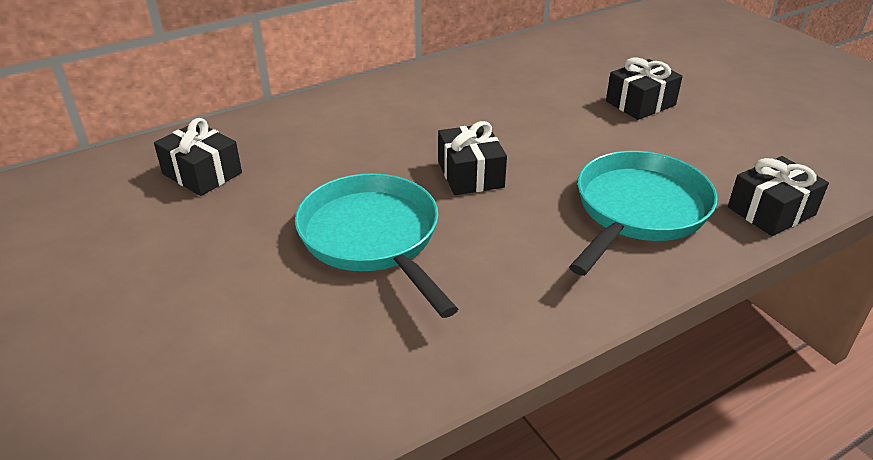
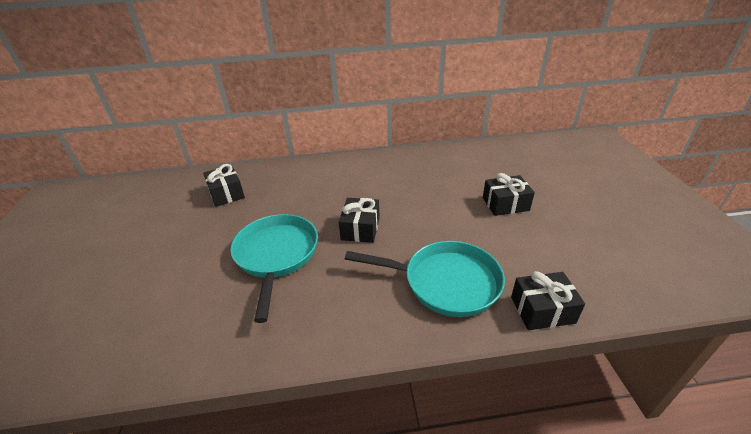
camera: 25 degrees right, 0 degrees up
(638, 211) = (445, 282): turquoise pan -> turquoise pan turned 45 degrees clockwise

